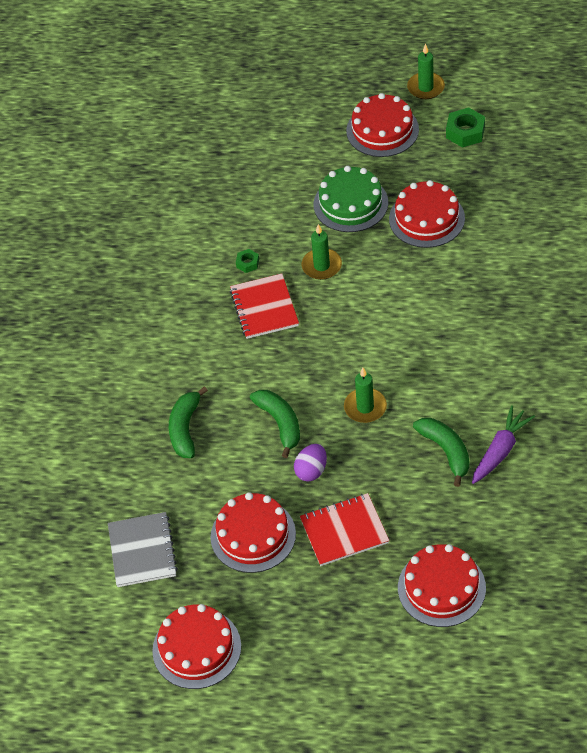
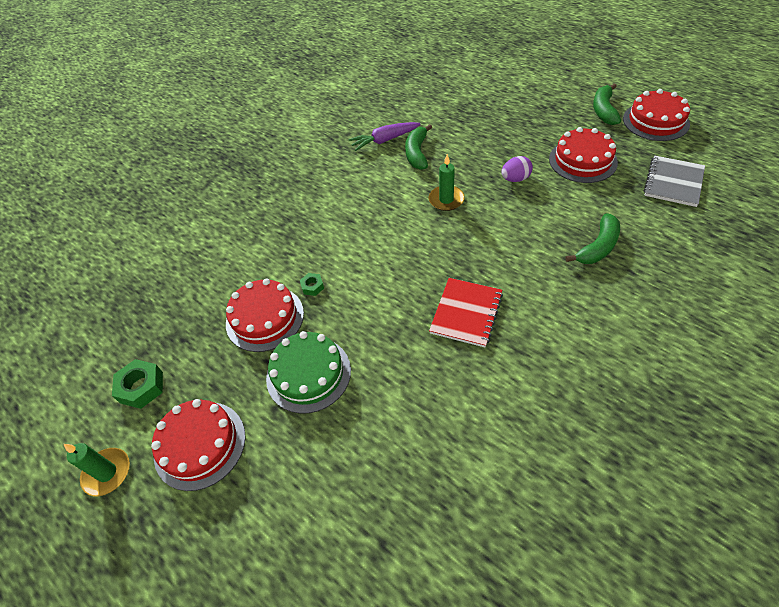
camera: 145 degrees left, 0 degrees up
(247, 263) = (451, 367): green nut -> green nut (312, 286)
(280, 423) = (517, 217): green banana -> green banana (603, 110)
(321, 266) = (387, 325): green candle -> none
(344, 531) = (518, 140): red notebook -> none
(441, 587) = (481, 96): red cake -> none

